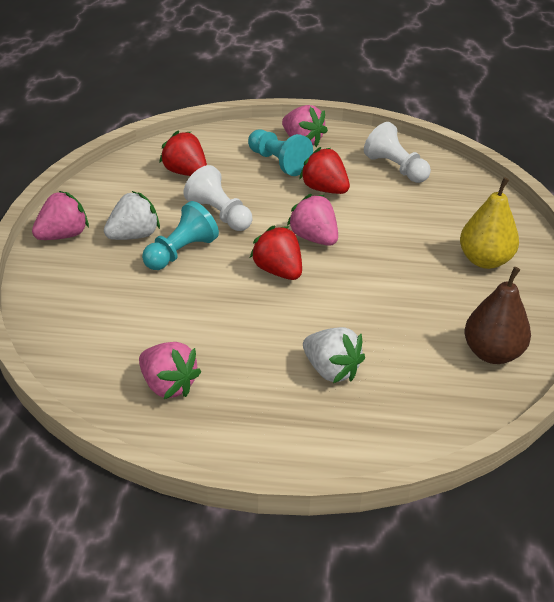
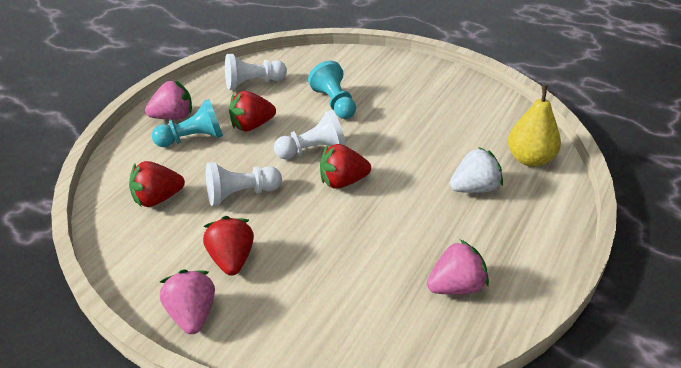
camera: 65 degrees left, 0 degrees up
(134, 235) = (231, 259): white strawberry -> red strawberry
(180, 252) = (279, 233): turquoise pawn -> turquoise pawn (334, 103)
(314, 238) = (313, 150): pink strawberry -> white pawn
(485, 260) = (390, 82): yellow pear -> yellow pear (530, 159)
(492, 353) = (487, 111): brown pear -> none

